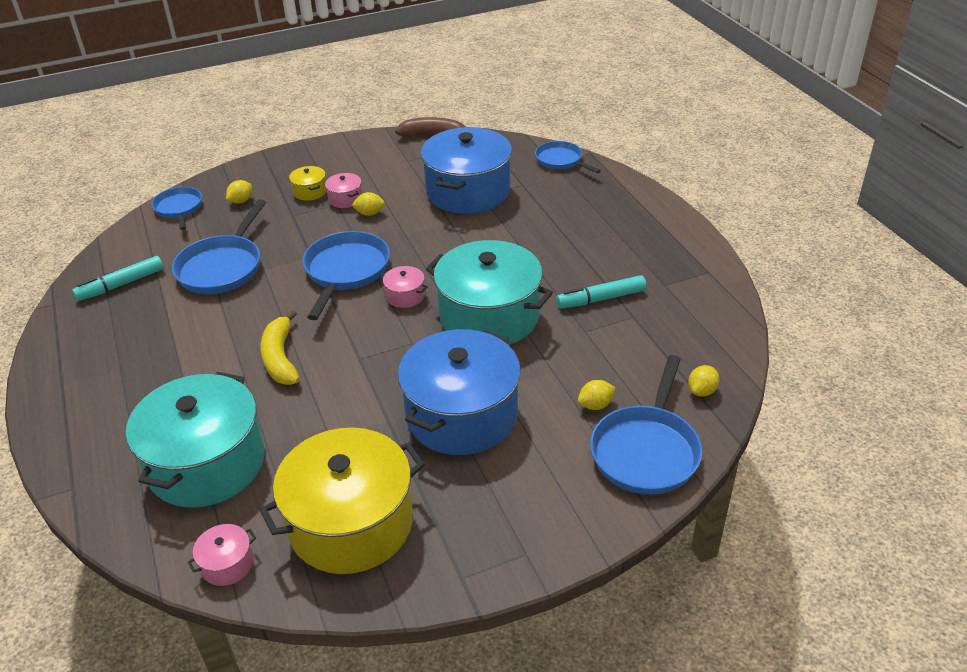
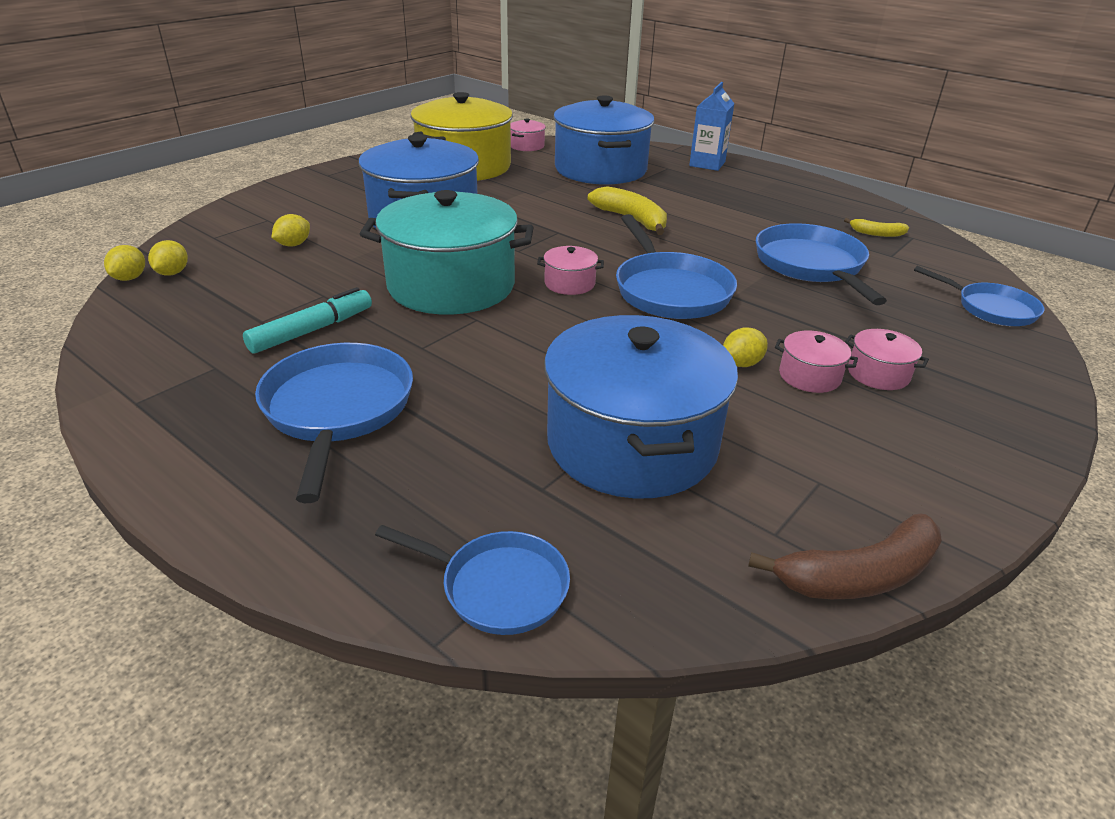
camera: 150 degrees right, 5 degrees down
(82, 438) = (707, 164): none -> blue carton
(121, 285) = (876, 234): turquoise marker -> yellow banana
(206, 463) = (601, 169): turquoise pot -> blue pot
(241, 201) = (940, 336): yellow lemon -> yellow lemon (130, 278)
(310, 191) = (878, 374): yellow pot -> pink pot
(646, 450) = (236, 228): blue pan -> blue pan (337, 410)

